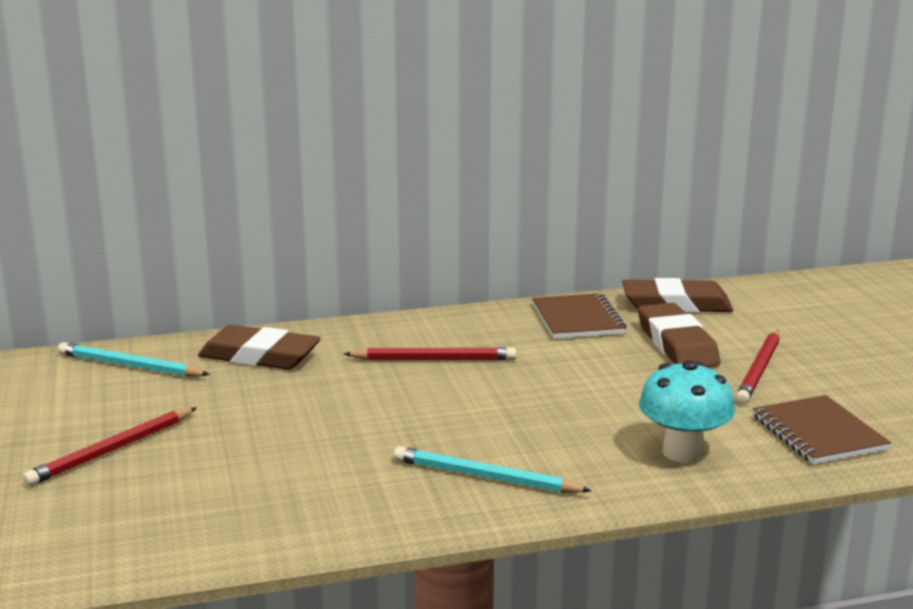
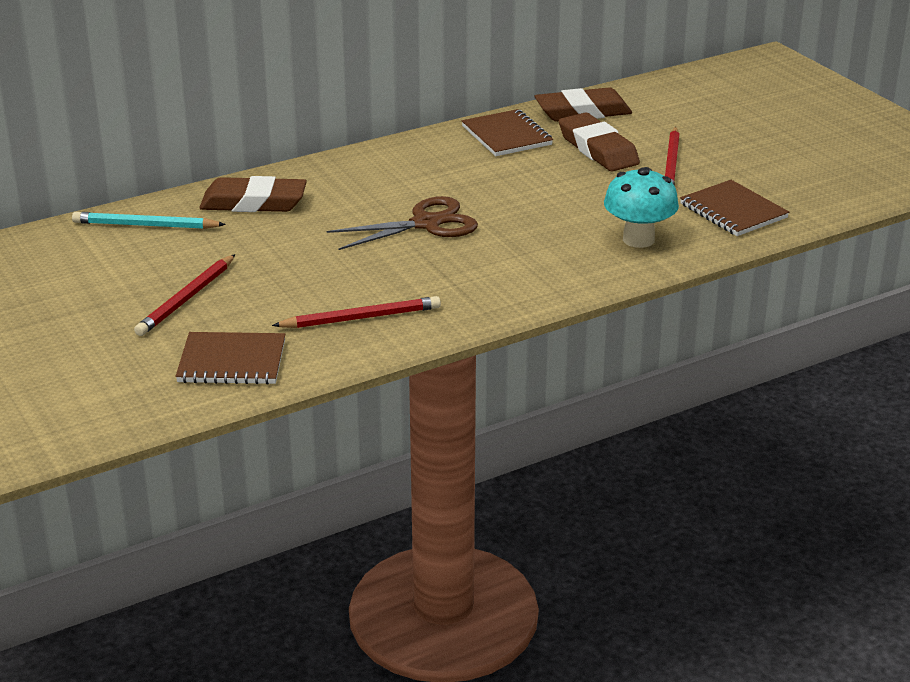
camera: 15 degrees left, 10 degrees up
(106, 533) = (232, 362): none -> brown notebook
(434, 359) = (405, 187): red pencil -> red pencil (361, 318)
(434, 401) = (426, 224): none -> brown scissors
(486, 477) = (499, 279): turquoise pencil -> none

